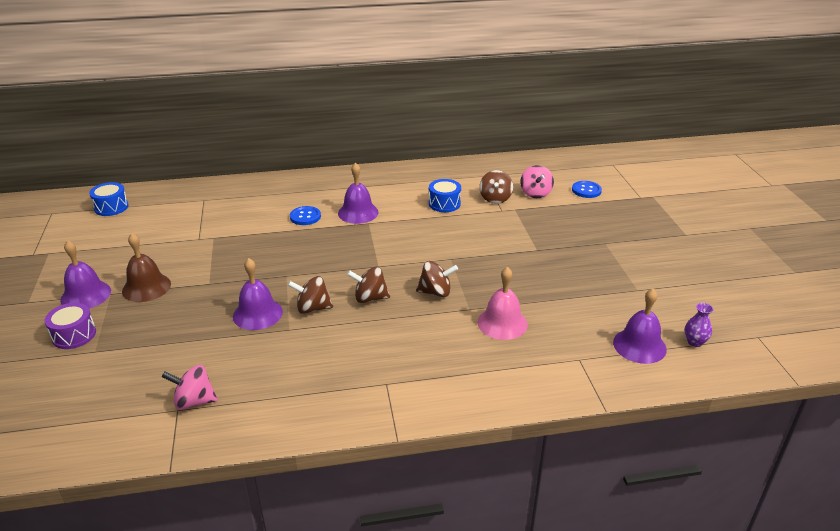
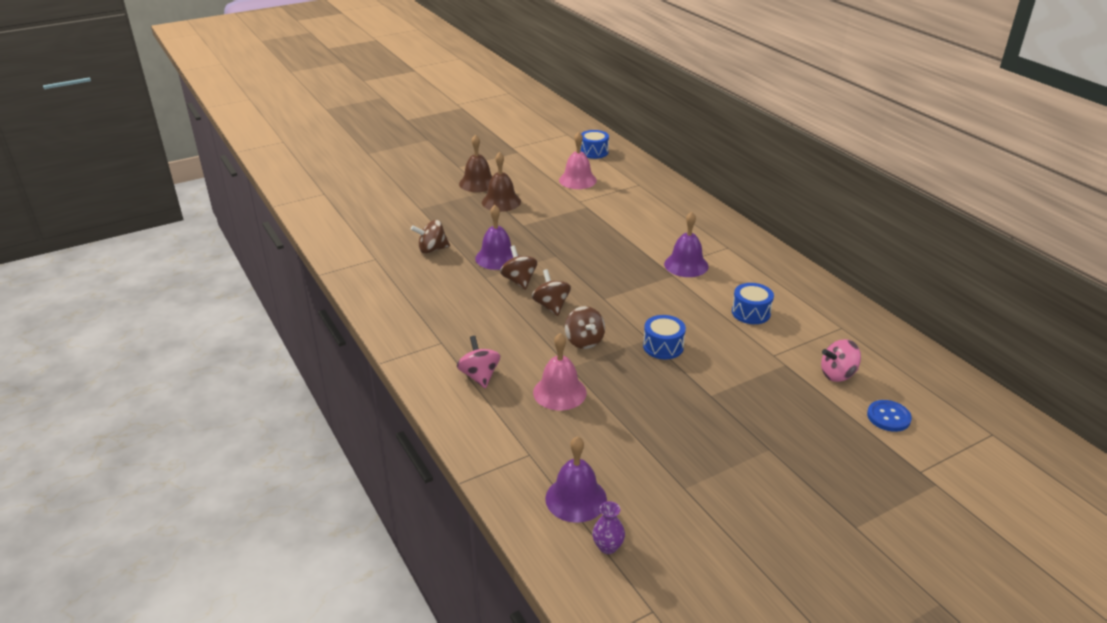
camera: 70 degrees right, 0 degrees up
(74, 335) = (432, 195): purple drum -> none
(86, 295) = (478, 183): purple bell -> brown bell
(156, 230) = (577, 180): none -> pink bell
(194, 401) = (386, 262): pink spinning top -> pink spinning top (479, 376)
(305, 217) = (654, 239): blue button -> none
(466, 254) = (663, 346): none -> blue drum
(495, 199) = (795, 346): brown spinning top -> brown spinning top (432, 249)

